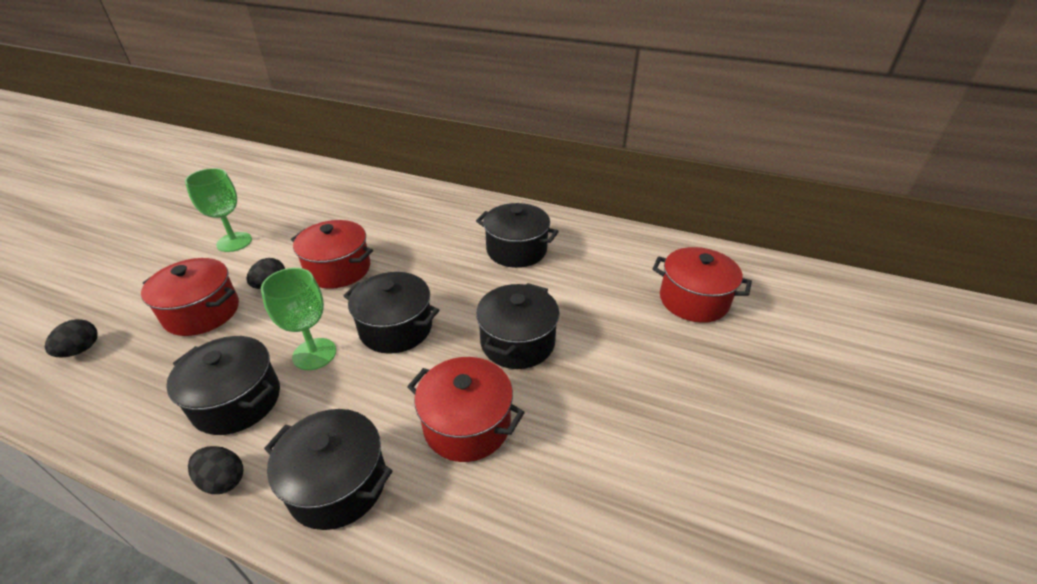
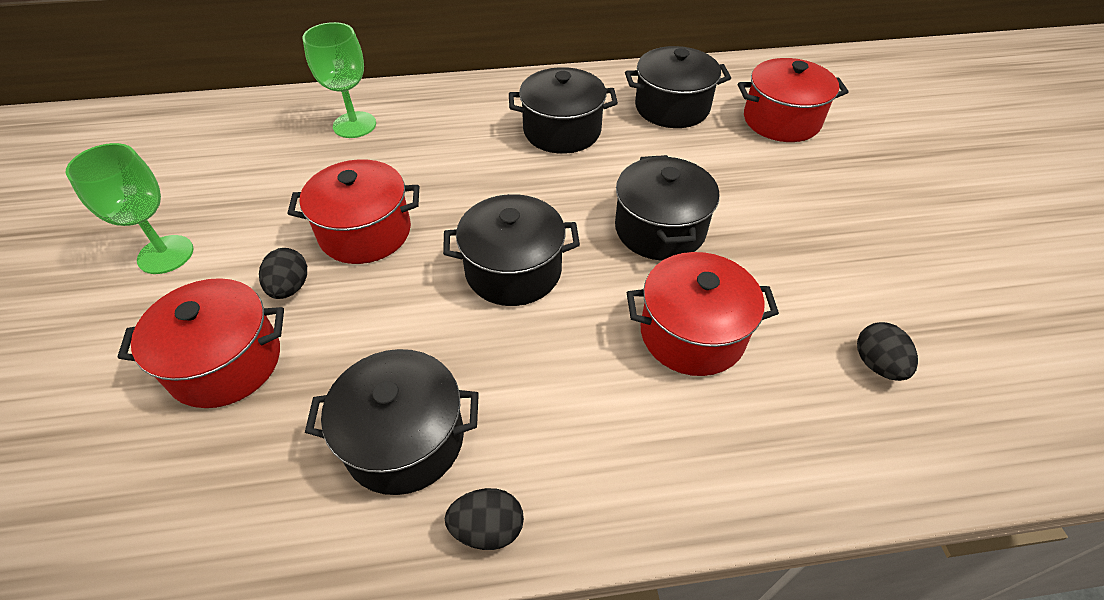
camera: 30 degrees left, 10 degrees up
(81, 350) = (80, 496): black egg -> black egg (877, 364)
(314, 354) = (445, 342): green goblet -> green goblet (354, 125)
(338, 484) = (622, 459): black pot -> black pot (672, 107)

